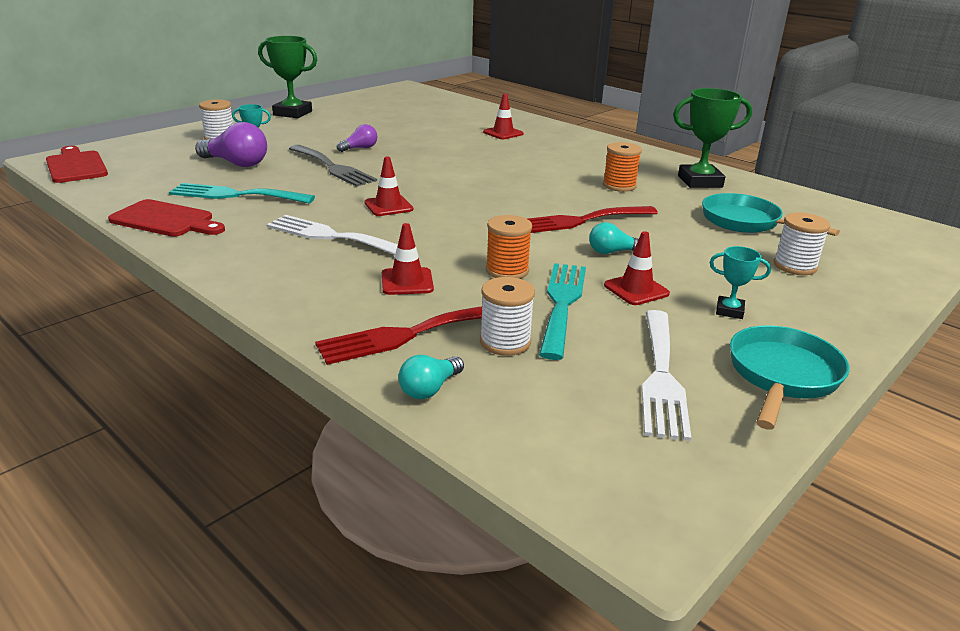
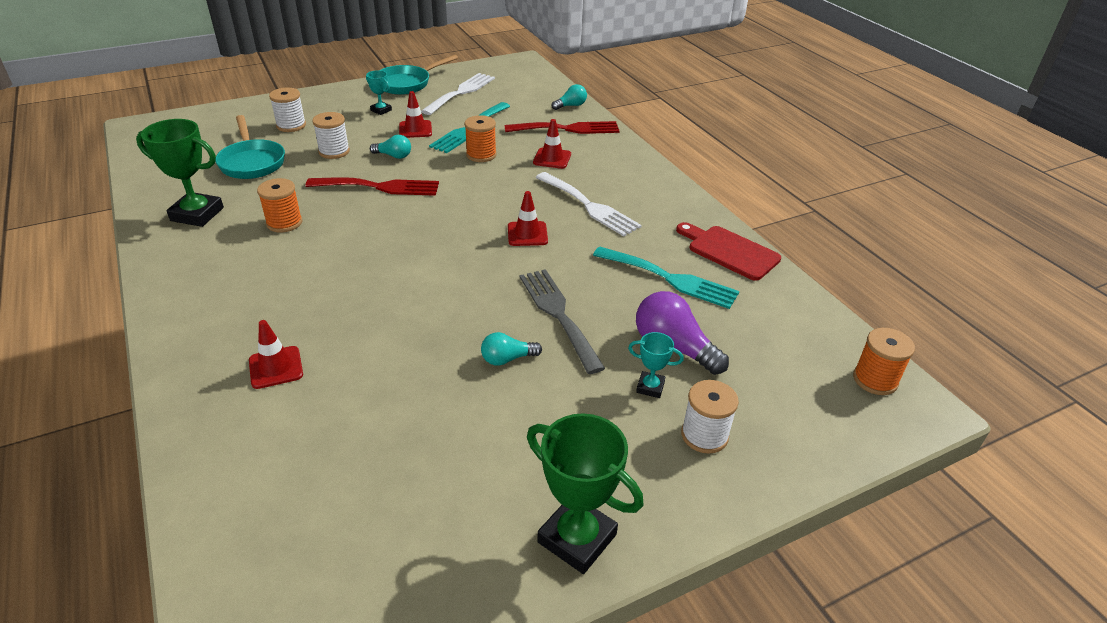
camera: 160 degrees left, 10 degrees up
(76, 166) = (875, 380): red cutting board -> orange spool
(360, 148) = (507, 359): purple light bulb -> turquoise light bulb
(505, 342) = (520, 117): white spool -> white spool (334, 151)

